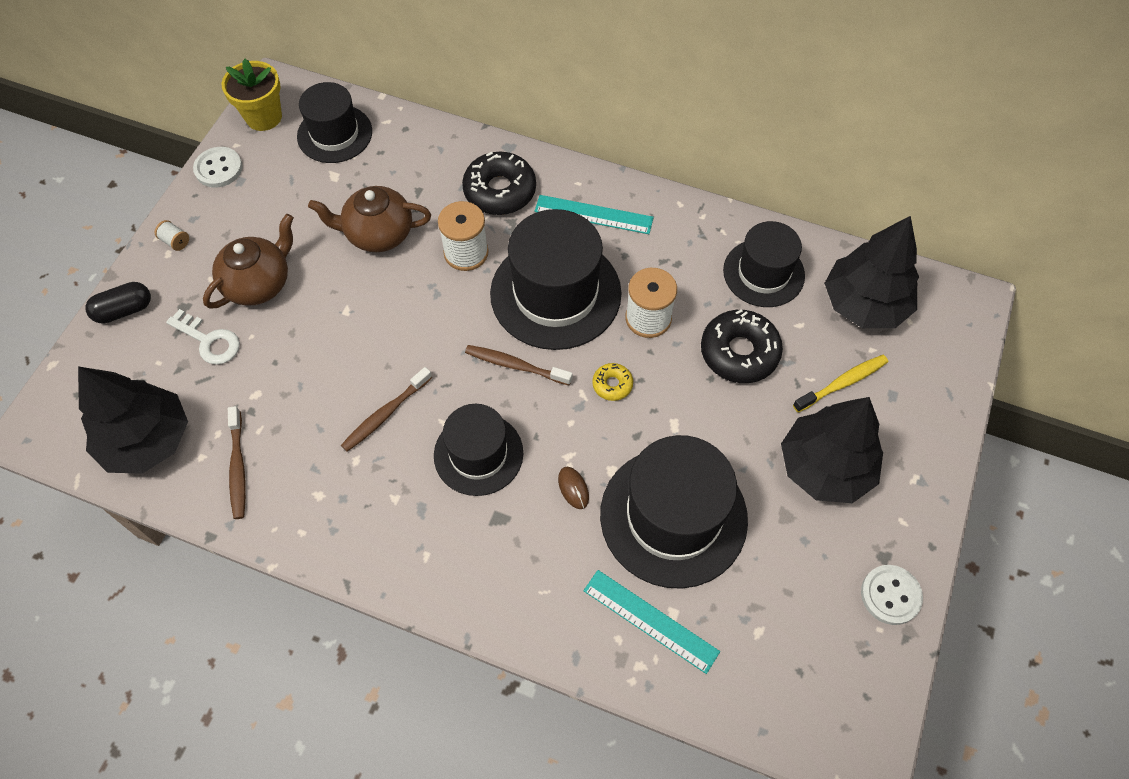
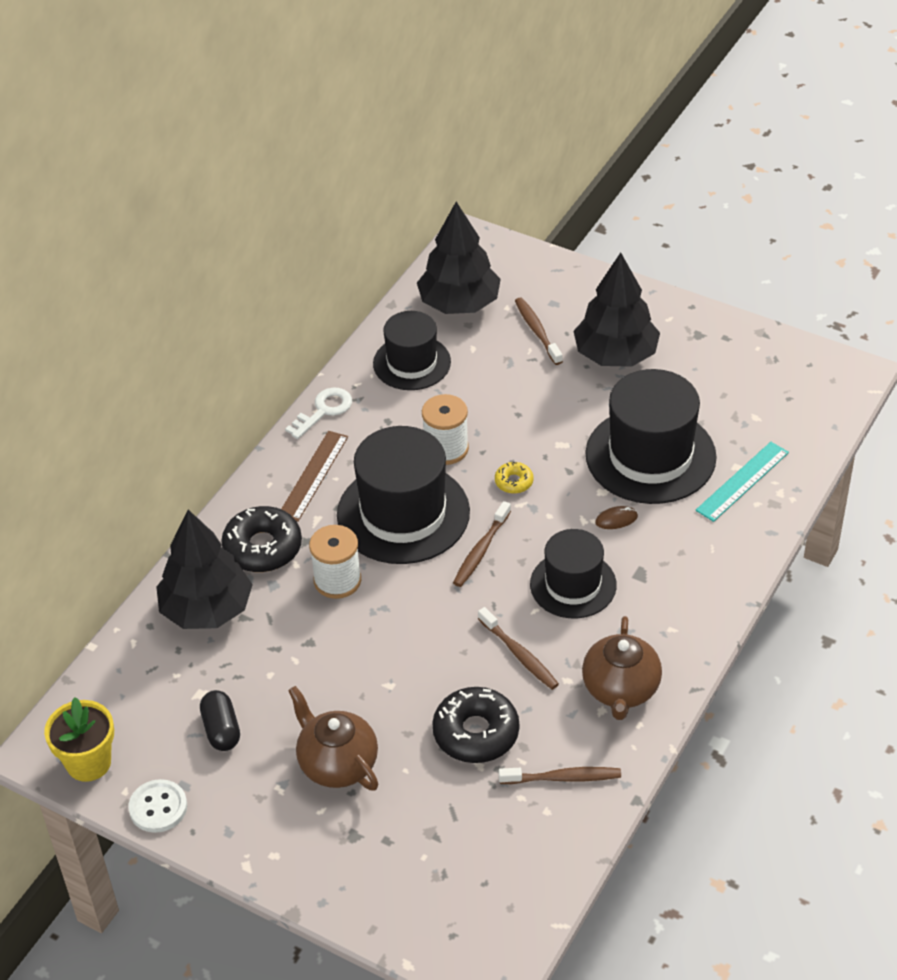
camera: 80 degrees left, 15 degrees down
(124, 310) = (346, 894): black capsule -> black capsule (221, 729)
(147, 440) = (520, 861): black tree -> black tree (207, 609)
(175, 241) = (258, 848): white spool -> none
(209, 341) = (404, 808): white key -> white key (324, 410)
(335, 134) = (138, 692): black hat -> none
(378, 234) = (294, 654): brown teapot -> brown teapot (621, 689)
(593, 214) = (313, 475): turquoise ruler -> brown ruler
(739, 352) = (494, 391): black donut -> black donut (476, 733)
(842, 383) = (537, 331): yellow toothbrush -> brown toothbrush
(890, 595) = (730, 337): white button -> none

